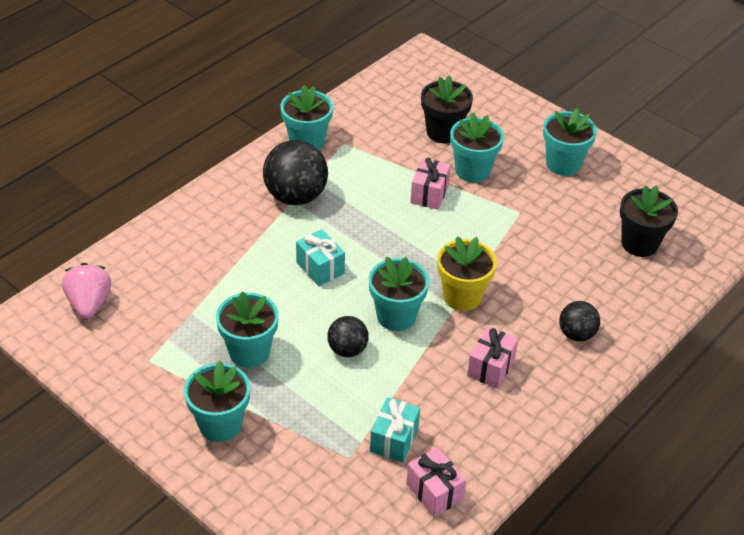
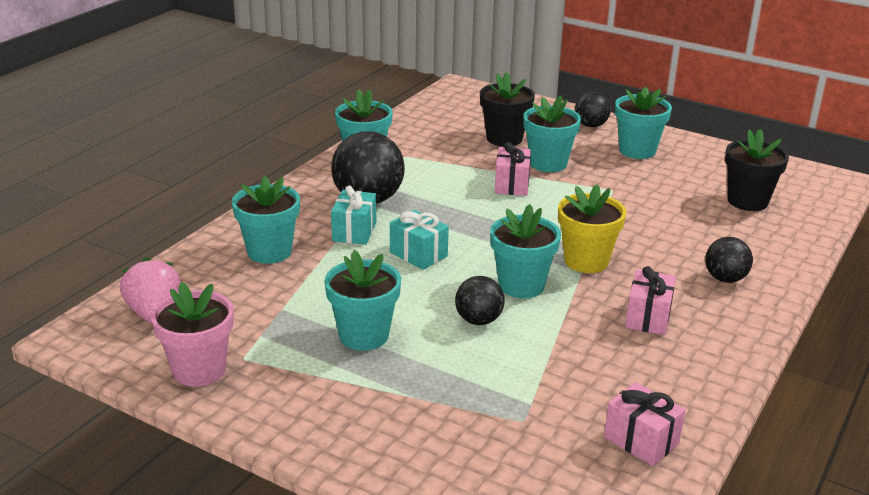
camera: 10 degrees left, 15 degrees down
(112, 368) = (199, 370): none -> pink flower pot
(220, 424) = (352, 408): turquoise flower pot -> turquoise flower pot (269, 252)
(394, 440) = (569, 396): turquoise gift -> turquoise gift (354, 231)
(532, 124) = (591, 125): none -> black ball

